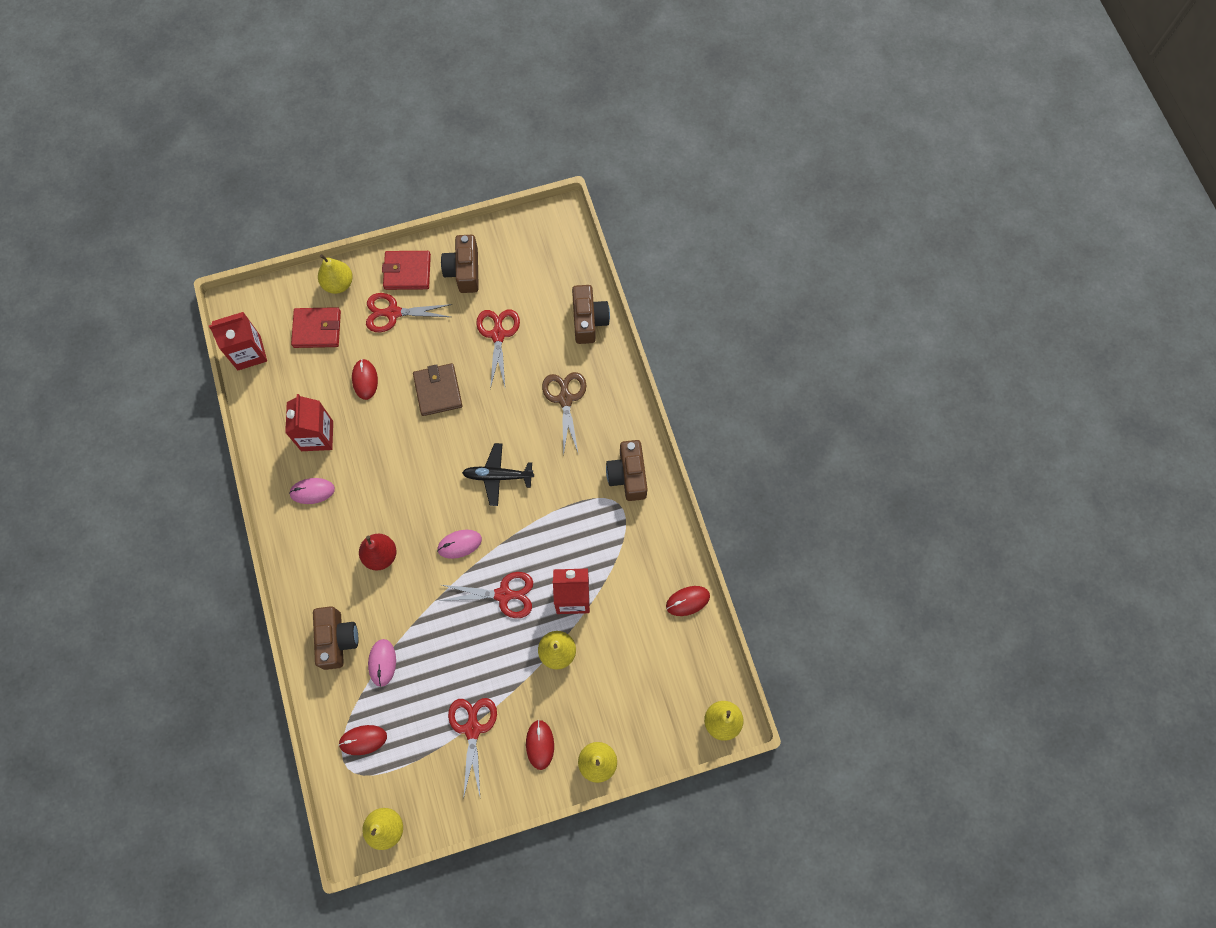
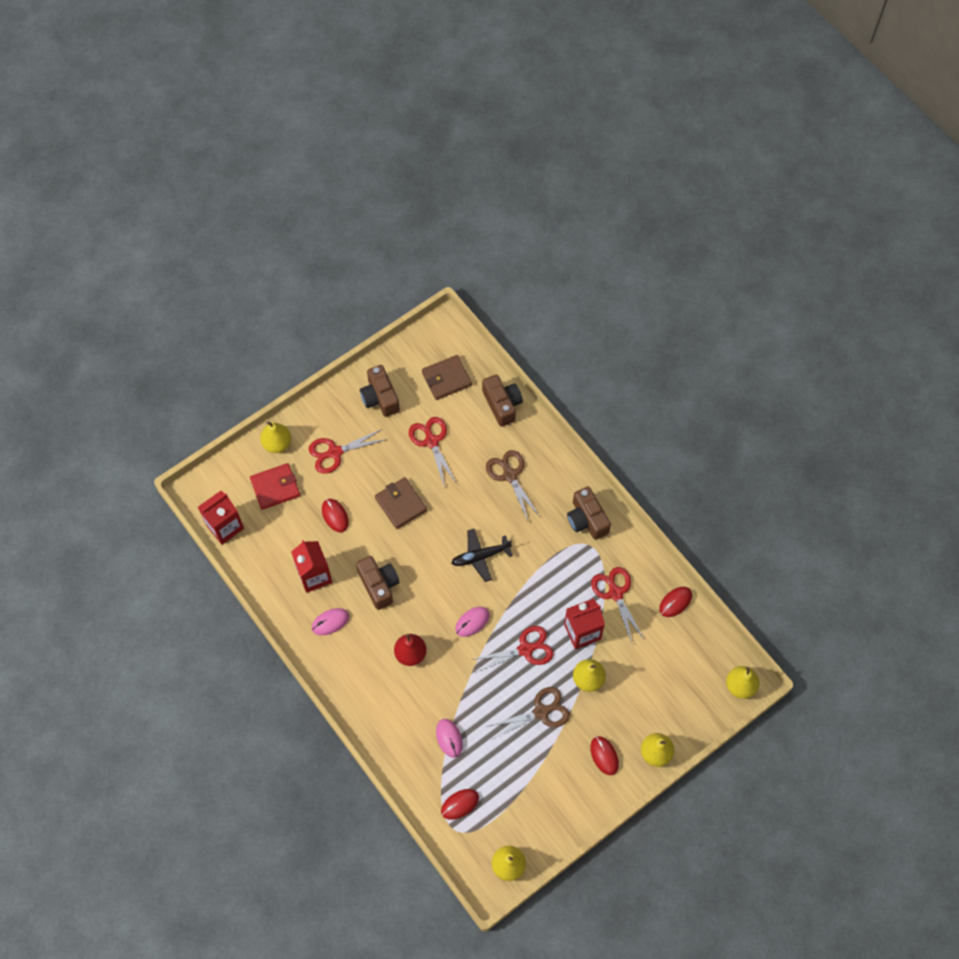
camera: 20 degrees left, 5 degrees down
(337, 640) = (403, 733): brown camera -> brown camera (379, 585)
(407, 272) = (332, 414): red wallet -> none
(472, 728) = (545, 762): red scissors -> red scissors (615, 592)
(493, 670) = (542, 711): none -> brown scissors
(541, 273) = (446, 379): none -> brown wallet

